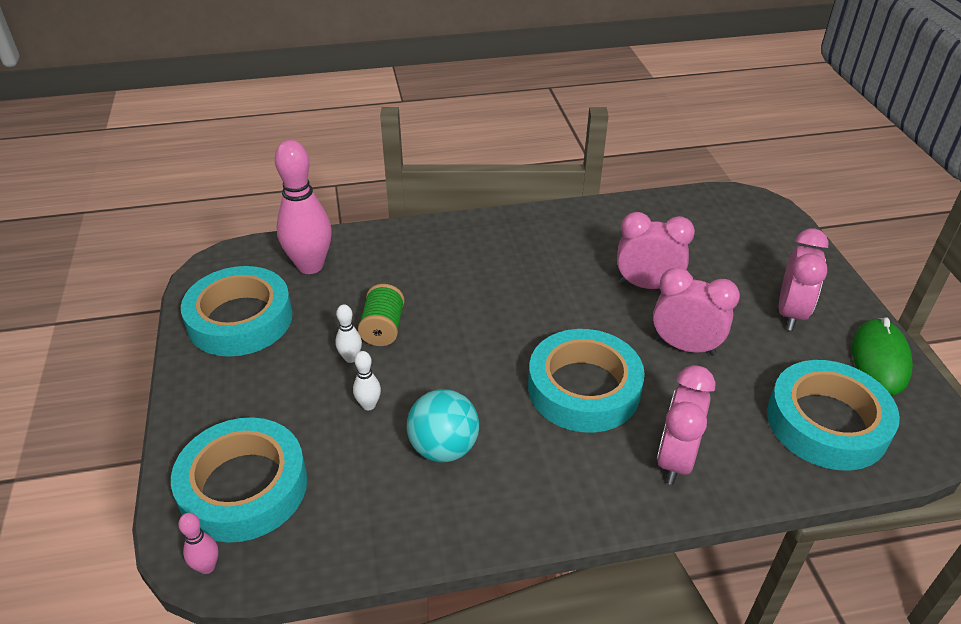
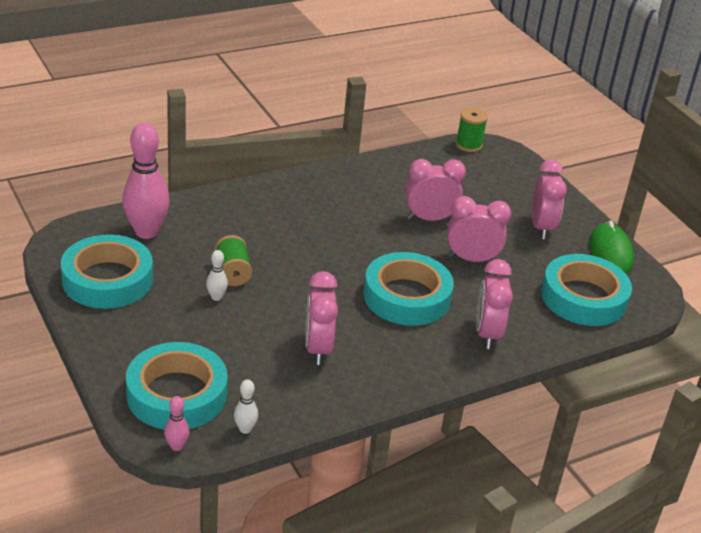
camera: 20 degrees left, 5 degrees down
(369, 405) = (247, 328): white bowling pin -> white bowling pin (245, 429)
(443, 448) = (318, 349): turquoise ball -> pink clock
(724, 197) = (468, 145): none -> green spool

